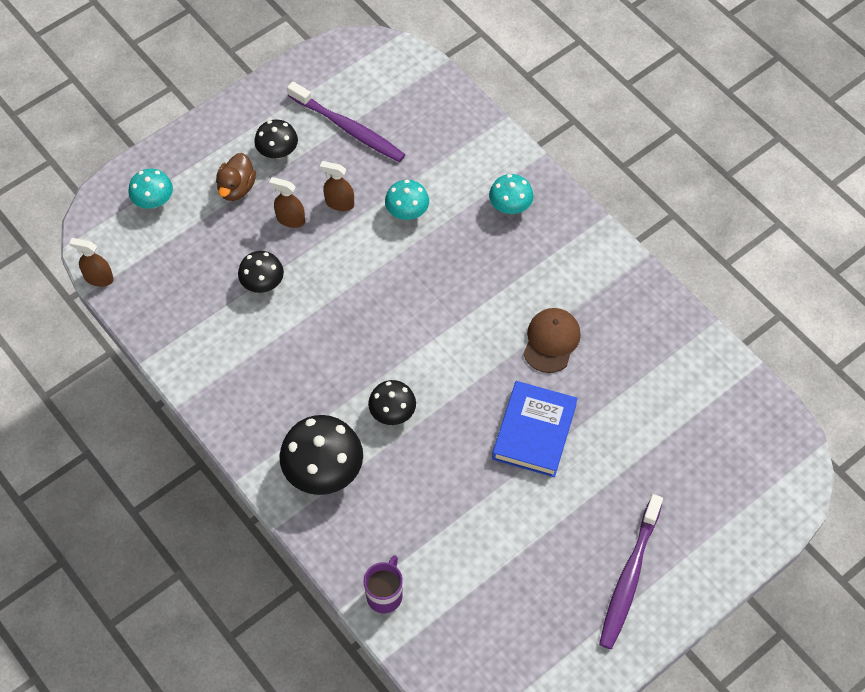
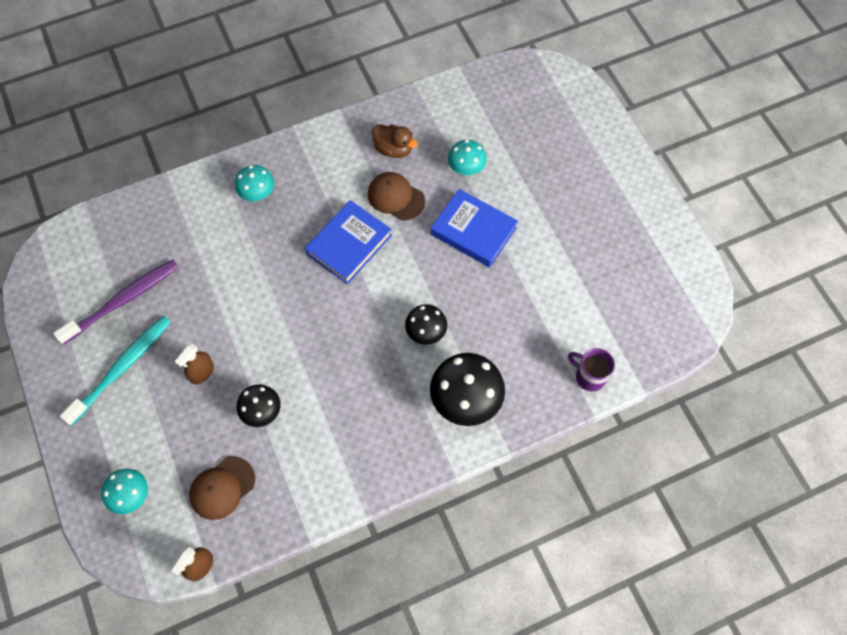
camera: 75 degrees left, 5 degrees up
(177, 273) = (222, 488): none -> brown cap
(236, 188) = (148, 413): brown duck -> brown duck (393, 149)
(277, 152) = (122, 368): black mushroom -> turquoise toothbrush
(339, 203) = (201, 327): brown spray bottle -> none
(407, 212) = (232, 273): turquoise mushroom -> turquoise mushroom (466, 168)
(475, 310) = (349, 245): none -> blue book
(629, 577) = (610, 200): purple toothbrush -> none

